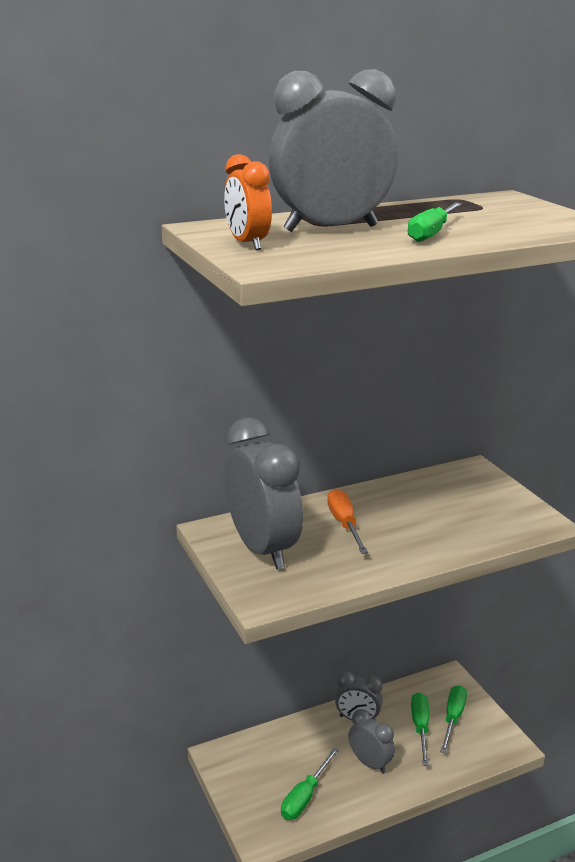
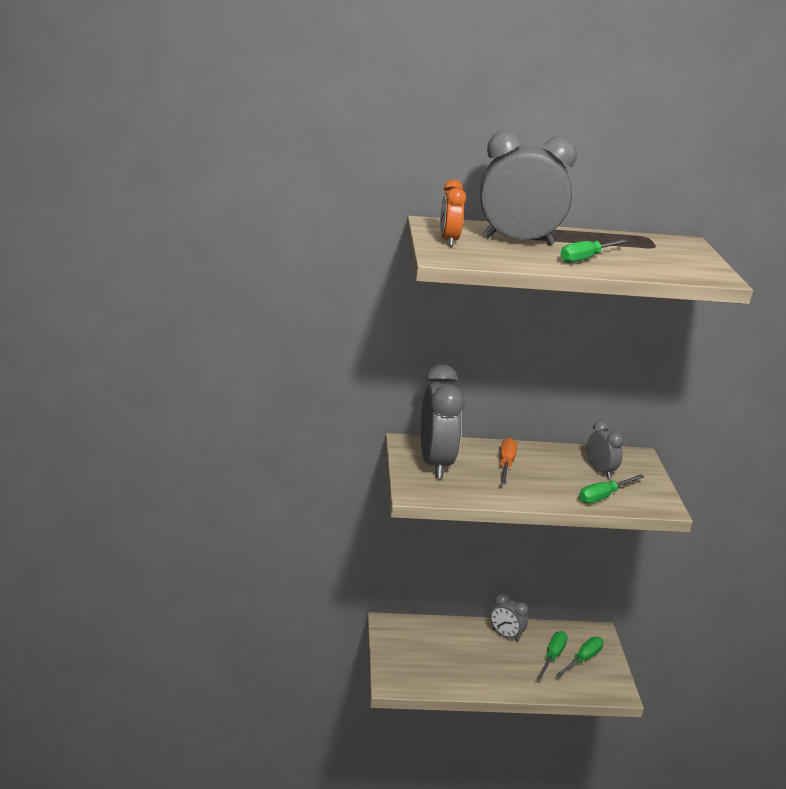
camera: 20 degrees right, 0 degrees up
(305, 797) = (436, 669): green screwdriver -> green screwdriver (603, 496)
(370, 763) = (498, 665): grey clock -> grey clock (600, 471)

